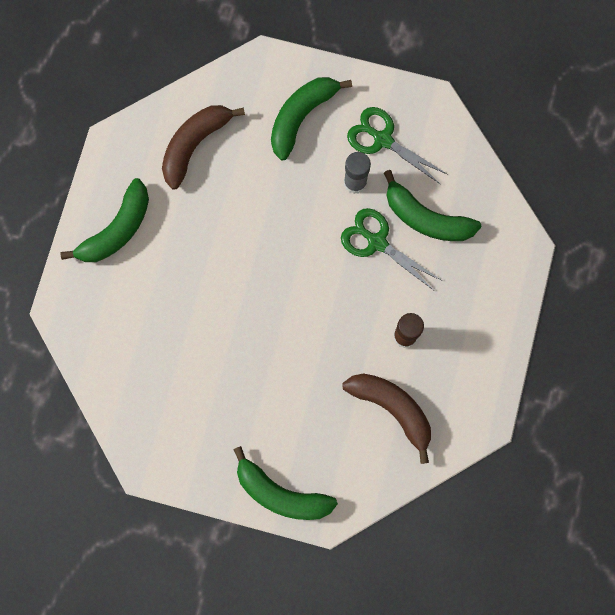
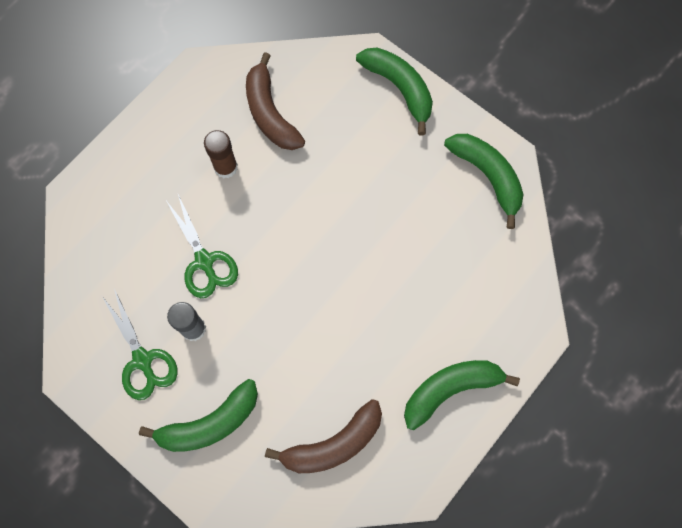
camera: 155 degrees left, 5 degrees down
(426, 218) = (146, 263): green banana -> green banana (487, 176)

